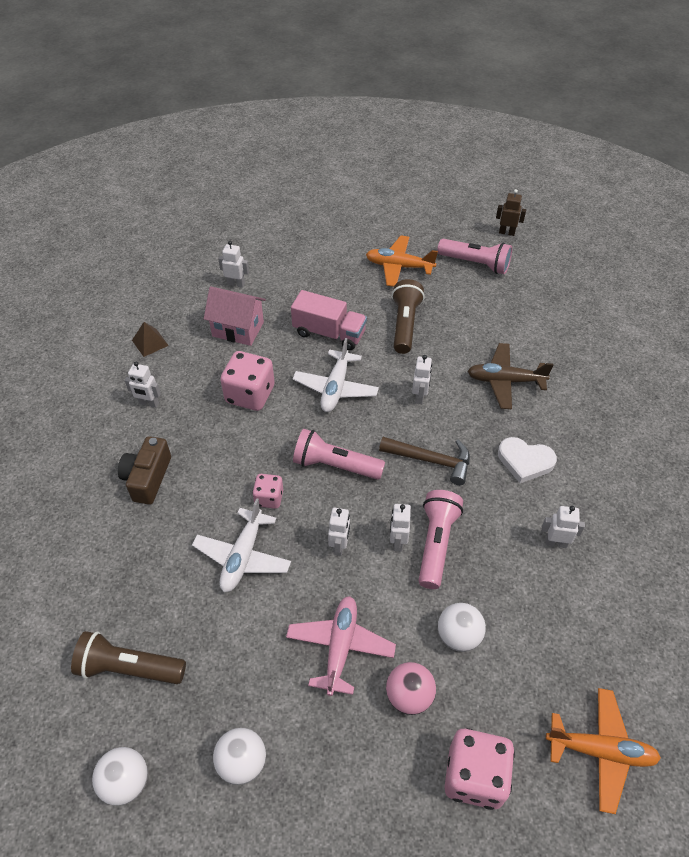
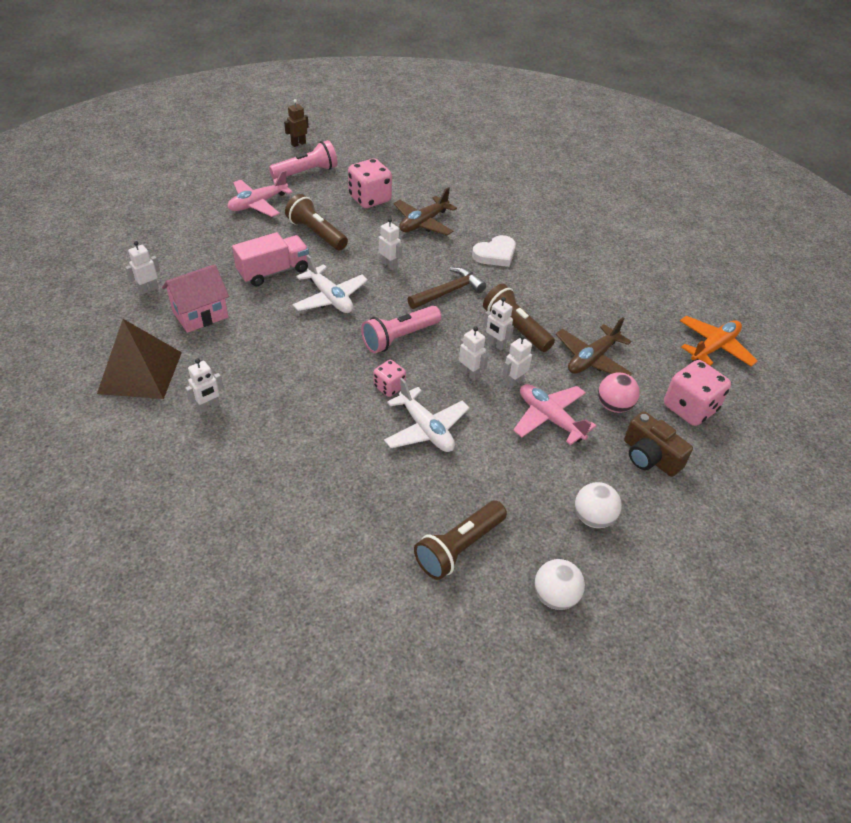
camera: 55 degrees left, 5 degrees down
(147, 478) = (288, 447): brown camera -> brown camera (650, 457)
(150, 342) = (140, 372): brown pyramid -> brown pyramid, size x2.14
(250, 395) = (278, 344): pink dice -> pink dice (370, 199)
(399, 266) = (258, 204): orange plane -> pink plane
(436, 543) = (515, 328): pink flashlight -> brown flashlight
(458, 636) = (592, 359): white ball -> brown plane
(556, 543) = (567, 279): white robot -> white robot (514, 382)

